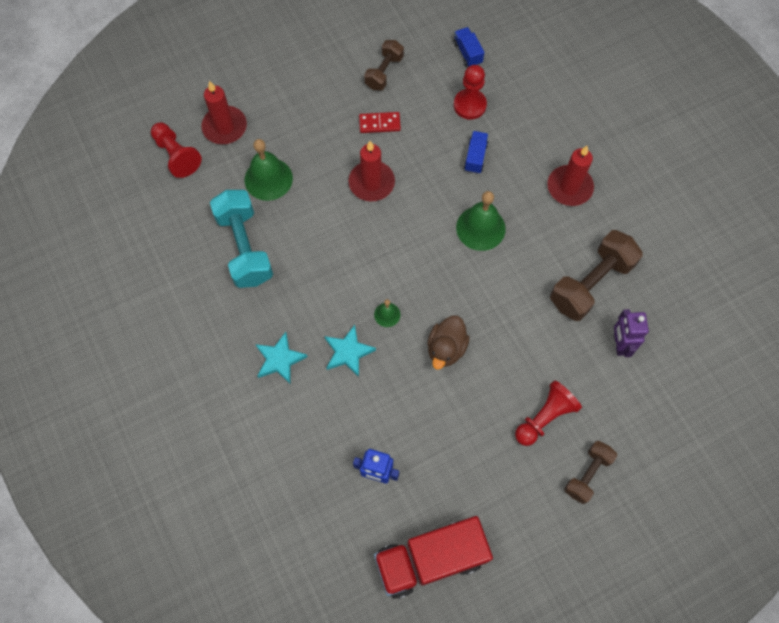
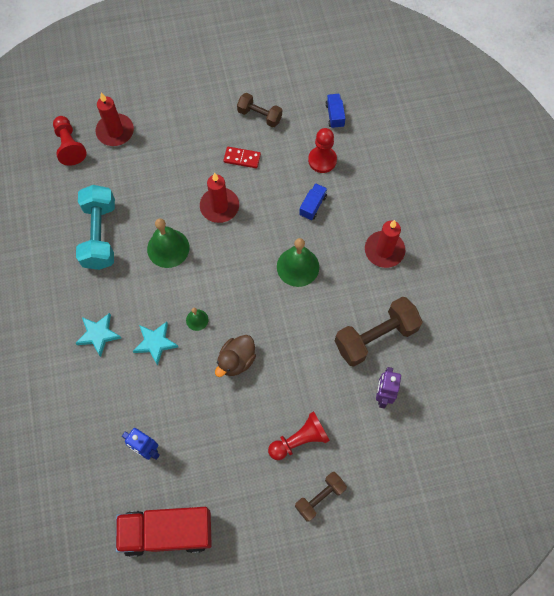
camera: 15 degrees right, 0 degrees up
(268, 179) = (136, 183): green bell -> green bell (168, 248)
(384, 72) = (259, 116): brown dumbbell -> brown dumbbell turned 75 degrees clockwise

